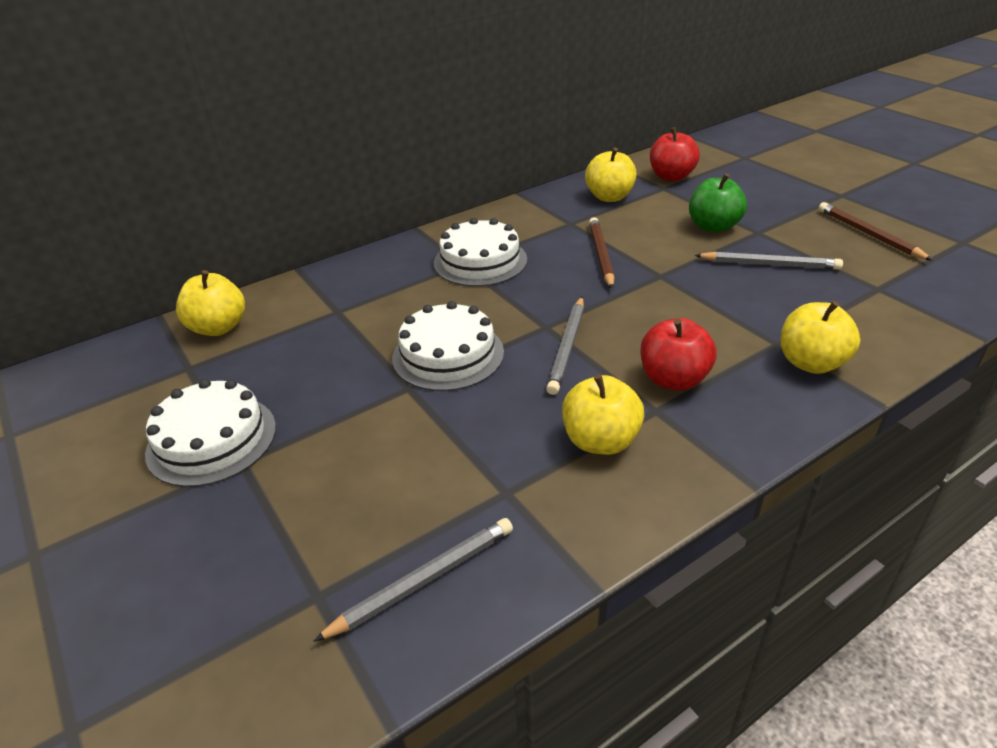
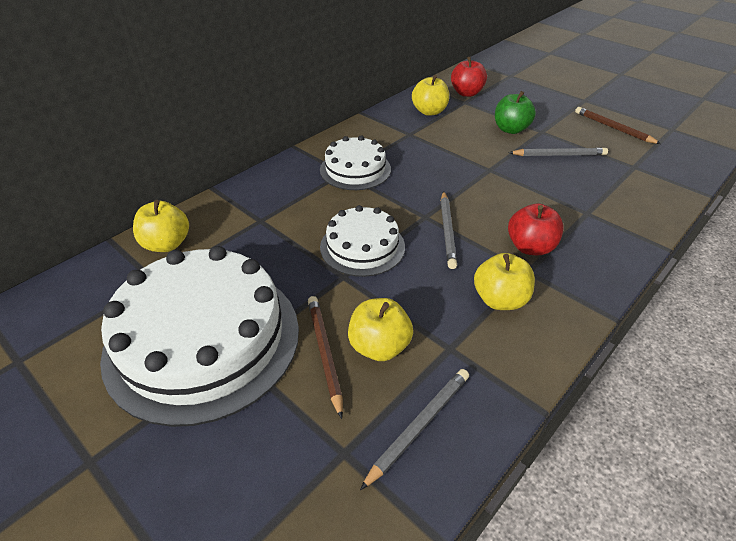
camera: 15 degrees left, 5 degrees up
(212, 439) = (203, 339): white cake -> white cake, size x1.88
(601, 255) = (441, 157): brown pencil -> brown pencil (324, 353)
(811, 363) = (614, 224): yellow apple -> yellow apple (379, 346)

